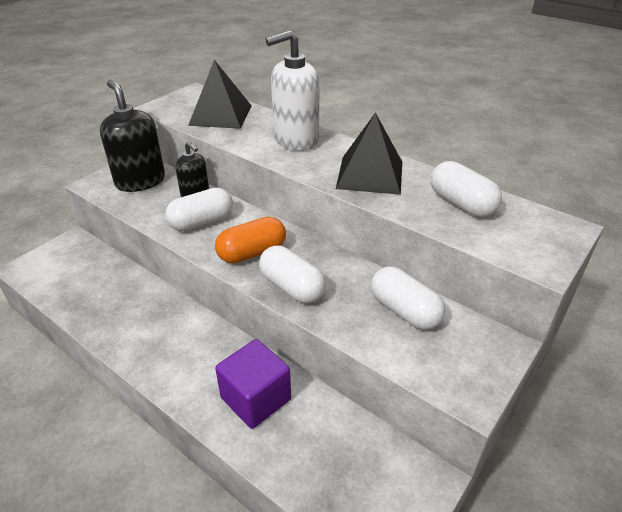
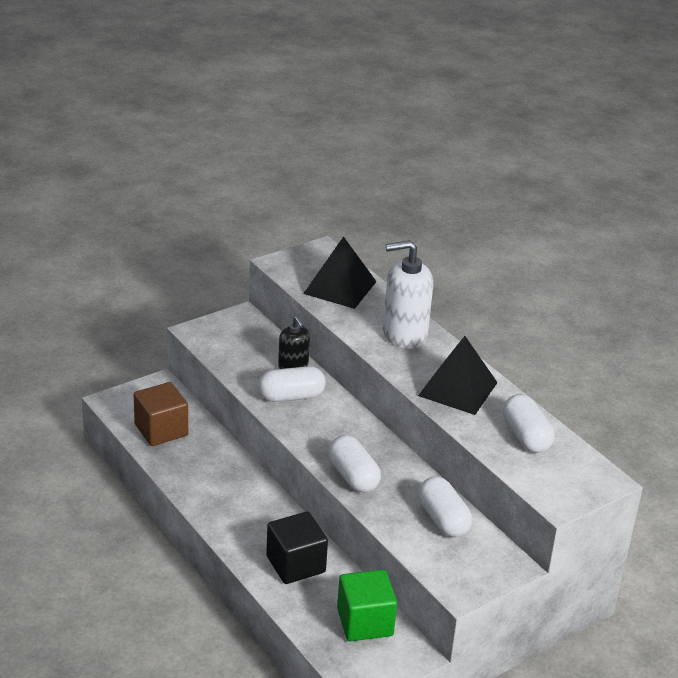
camera: 15 degrees right, 5 degrees down
(79, 284) = (161, 430): none -> brown cube
(140, 181) = (242, 338): black soap dispenser -> none
(252, 253) = (329, 438): orange capsule -> none
(256, 399) = (295, 564): purple cube -> black cube
(357, 452) = (365, 622): none -> green cube

